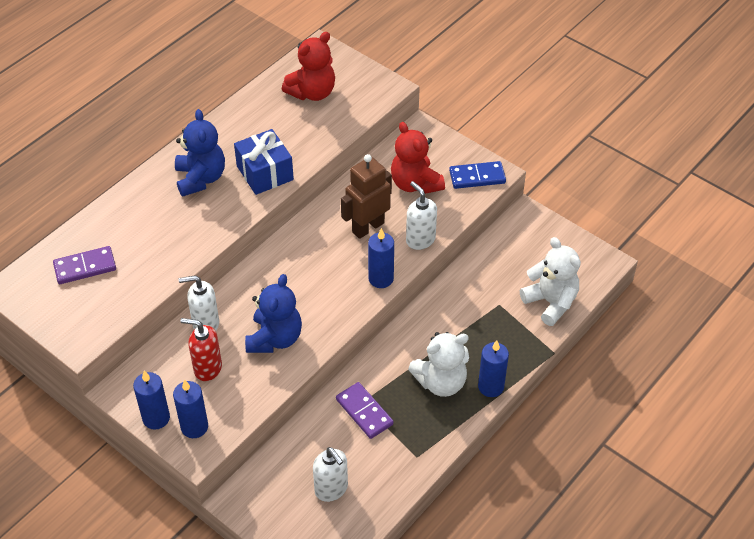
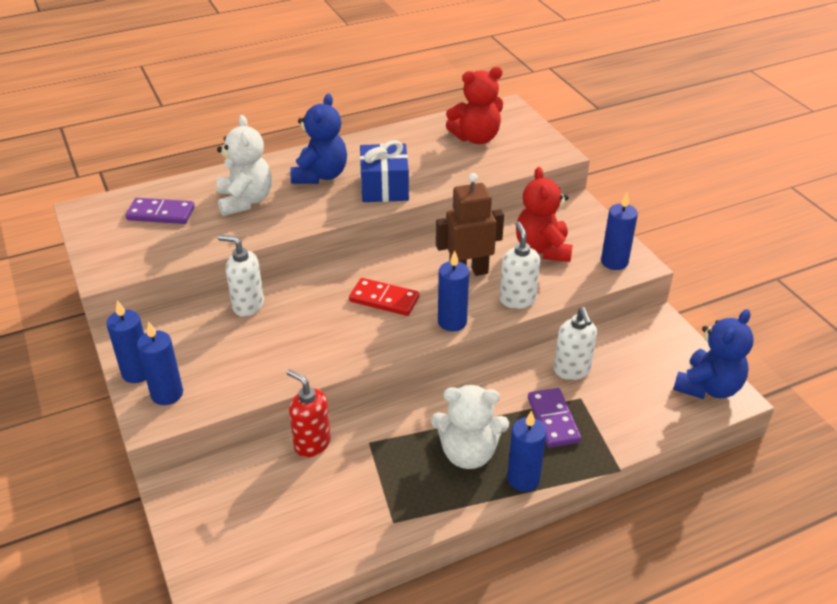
camera: 25 degrees right, 10 degrees down
(207, 368) = (220, 345): red soap dispenser -> red soap dispenser (312, 443)
(275, 338) = (305, 340): blue teddy bear -> blue teddy bear (708, 387)
(315, 277) = (384, 299): none -> red domino
(331, 489) = (278, 519): white soap dispenser -> white soap dispenser (572, 370)
(364, 412) = (364, 453): purple domino -> purple domino (553, 420)
(477, 177) = (614, 262): blue domino -> blue candle
(551, 302) = (643, 416): white teddy bear -> white teddy bear (245, 201)

